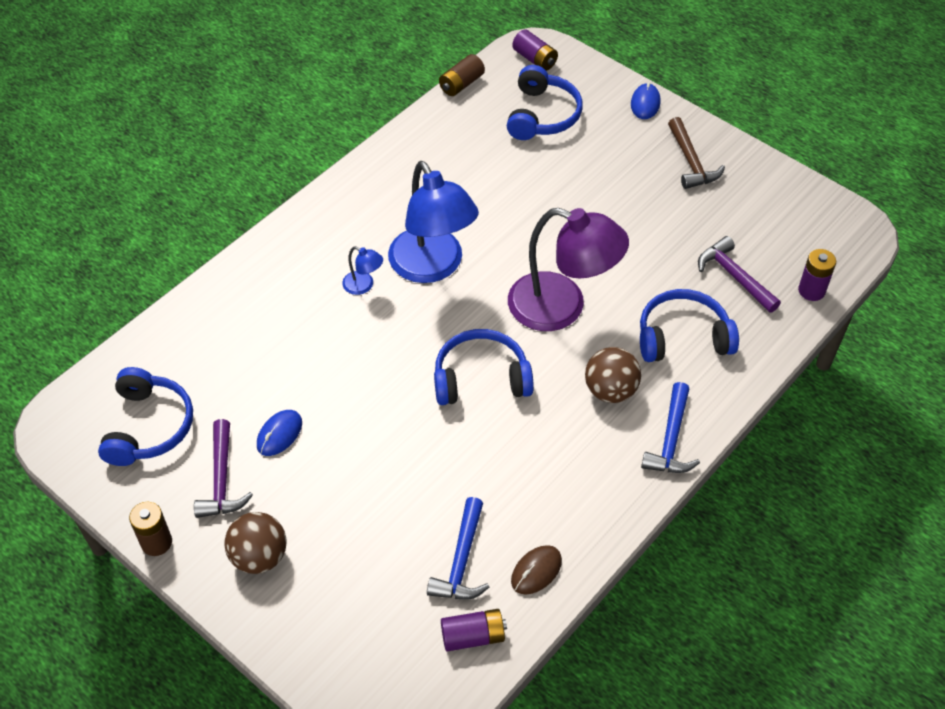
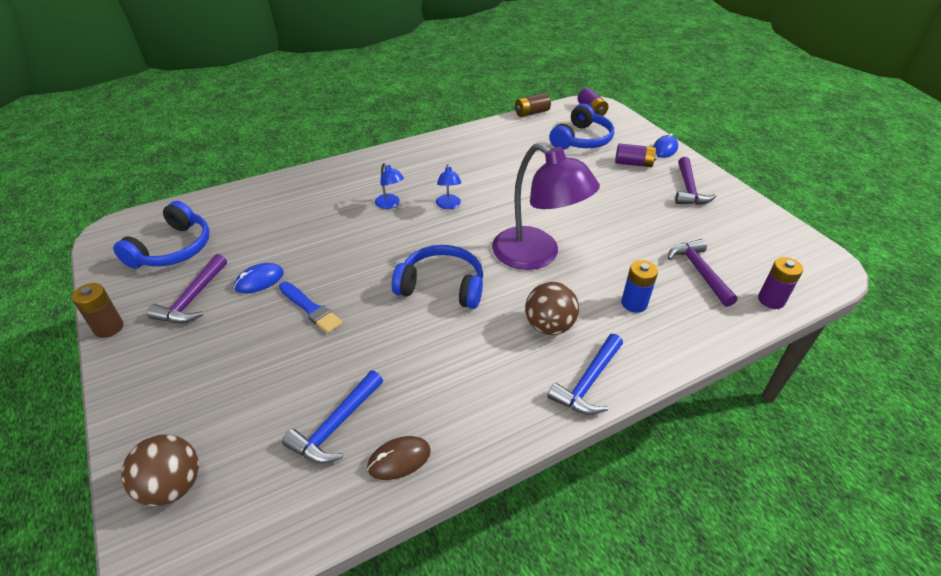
camera: 20 degrees right, 10 degrees down
(259, 556) = (174, 364): brown ball -> brown ball (172, 486)
(358, 449) = (311, 309): none -> blue brush
(432, 267) = (448, 205): blue lamp -> blue lamp, size x0.41
(473, 636) = (302, 502): purple battery -> purple battery (633, 163)
(682, 337) = (634, 303): blue headphones -> blue battery
(691, 162) = (688, 189): brown hammer -> purple hammer

